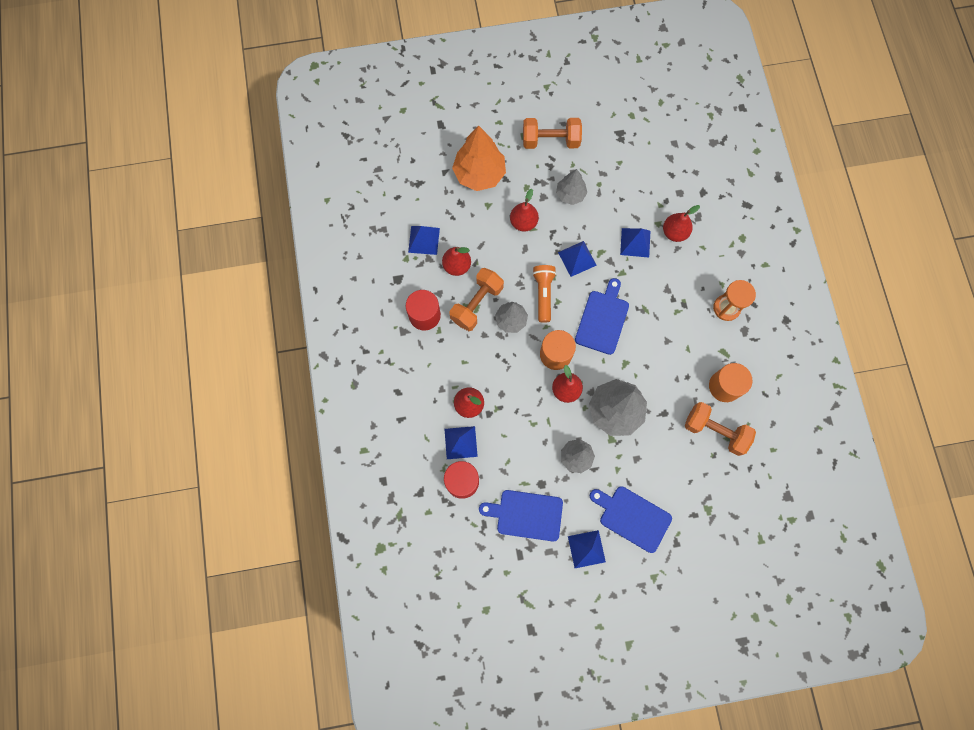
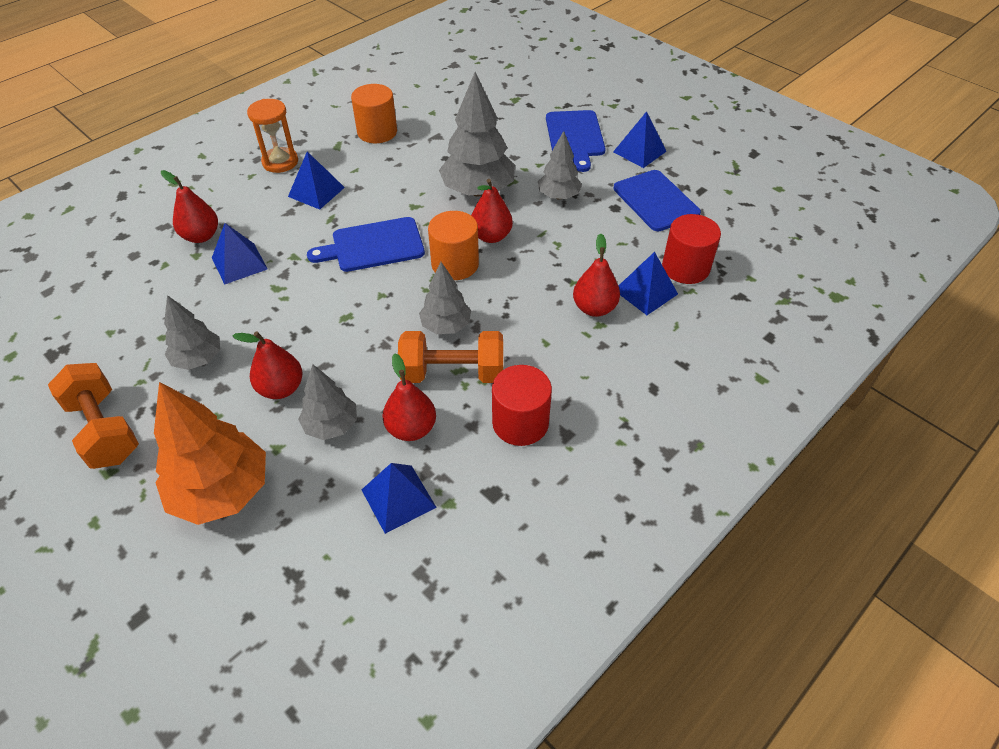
camera: 125 degrees left, 25 degrees down
(484, 233) = (331, 425): none -> grey tree
(543, 294) = (381, 313): orange flashlight -> none
(577, 258) = (302, 305): blue pyramid -> blue pyramid (316, 192)
(715, 431) = (432, 121): orange dumbbell -> none

